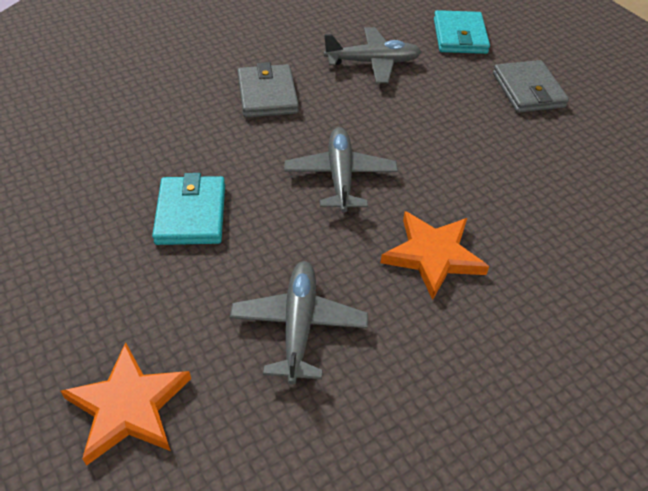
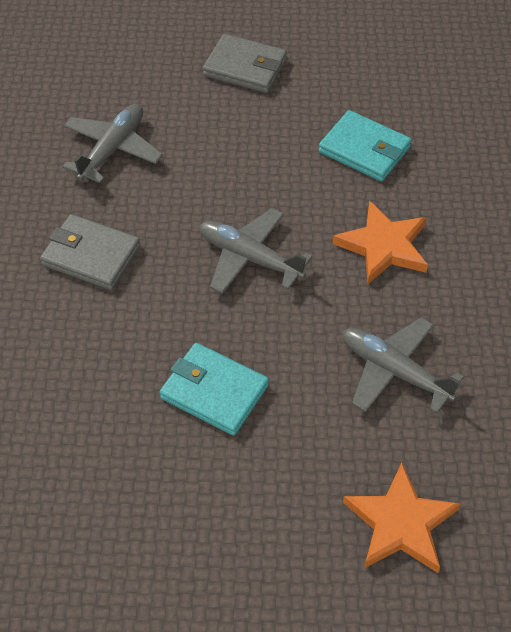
camera: 55 degrees left, 5 degrees up
(459, 36) = (130, 64): turquoise wallet -> turquoise wallet (364, 150)

